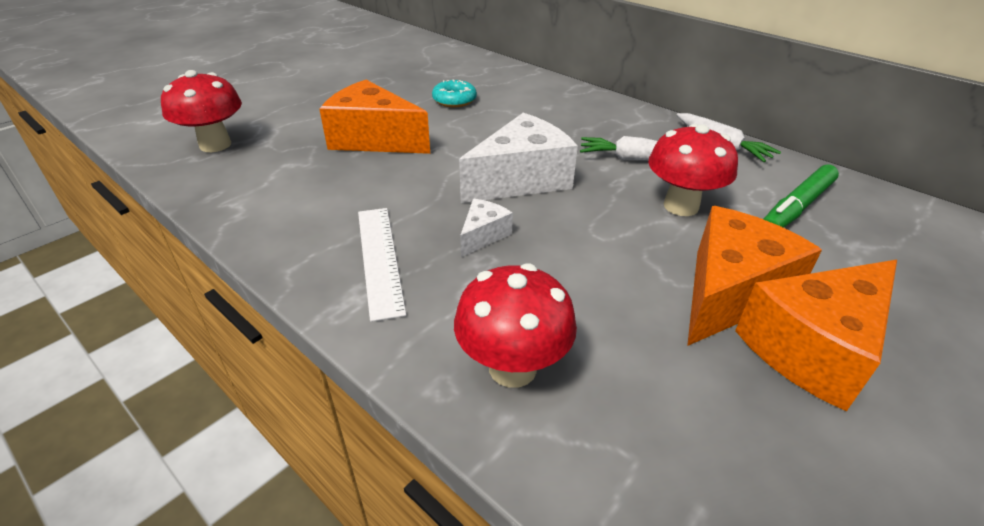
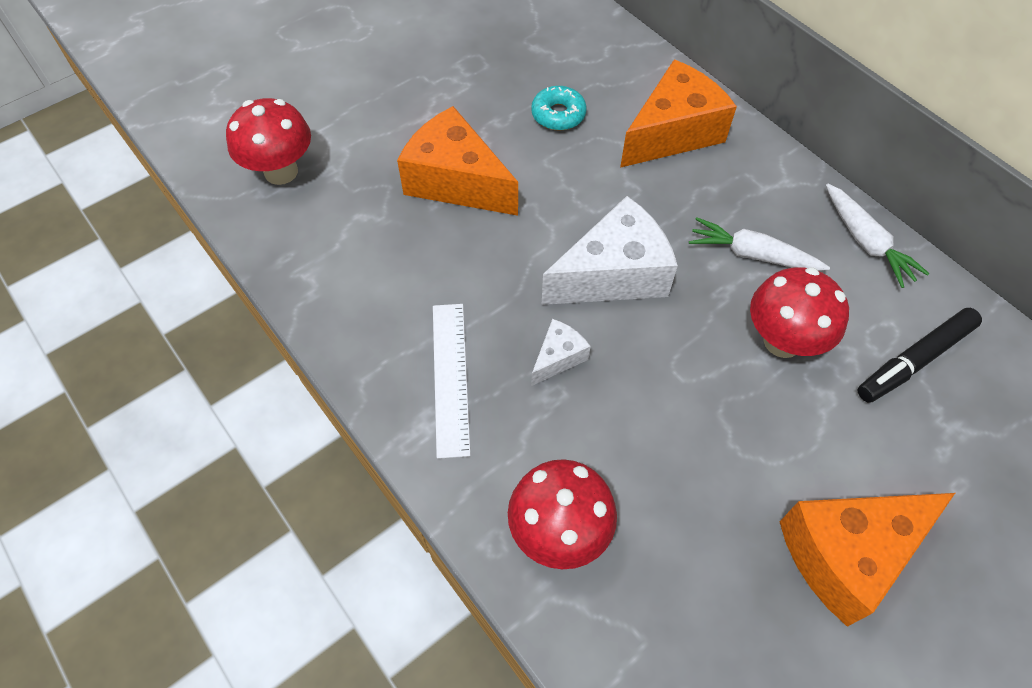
camera: 10 degrees right, 20 degrees up
(729, 293) = (791, 474): orange cheese -> orange cheese (673, 133)
(797, 207) = (915, 360): green marker -> black marker

